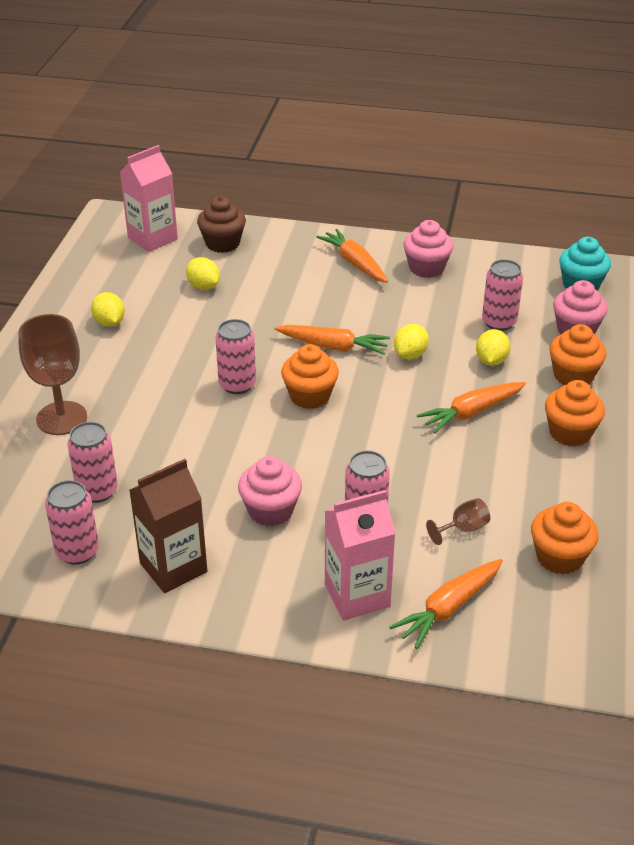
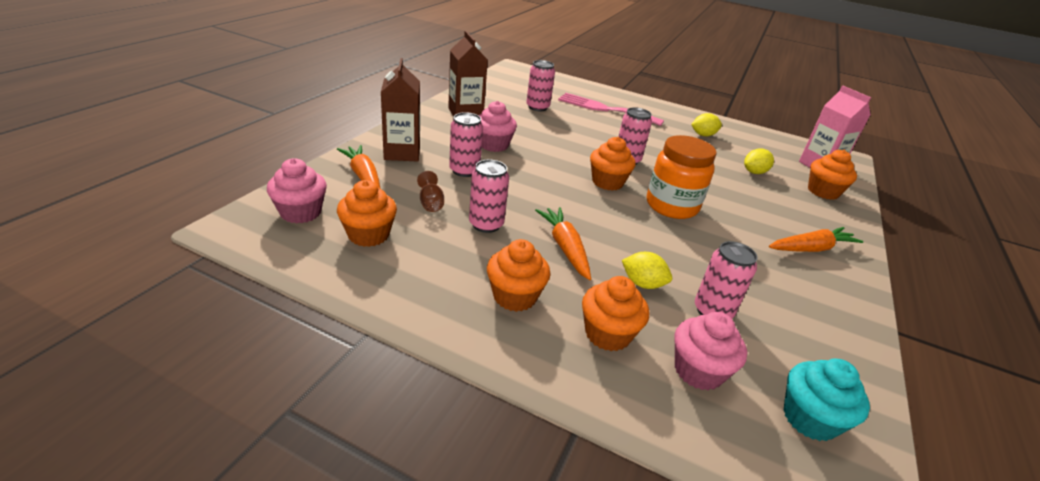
camera: 100 degrees right, 5 degrees down
(61, 418) = (604, 109): brown goblet -> pink fork
(77, 551) = (493, 97): pink can -> pink can (486, 224)
(222, 243) = (823, 192): brown cupcake -> orange cupcake
(333, 346) = (671, 206): orange carrot -> orange jar
(357, 595) = (402, 153): pink carton -> brown carton
(410, 355) = (657, 239): yellow lemon -> none
(426, 268) = (815, 291): pink cupcake -> pink cupcake (301, 212)

